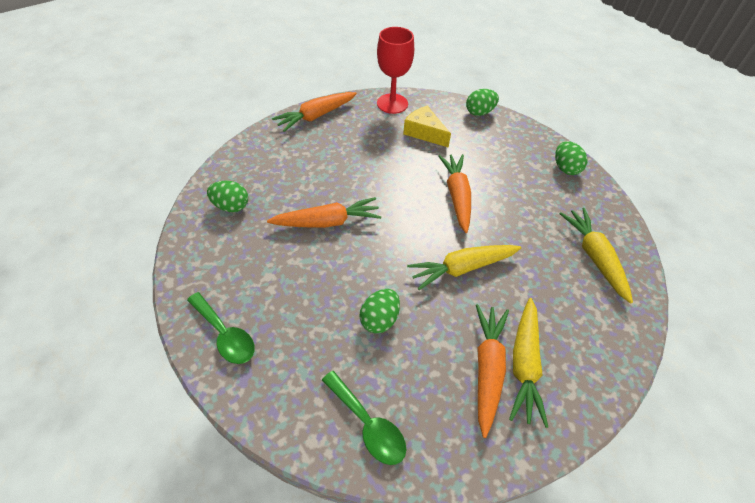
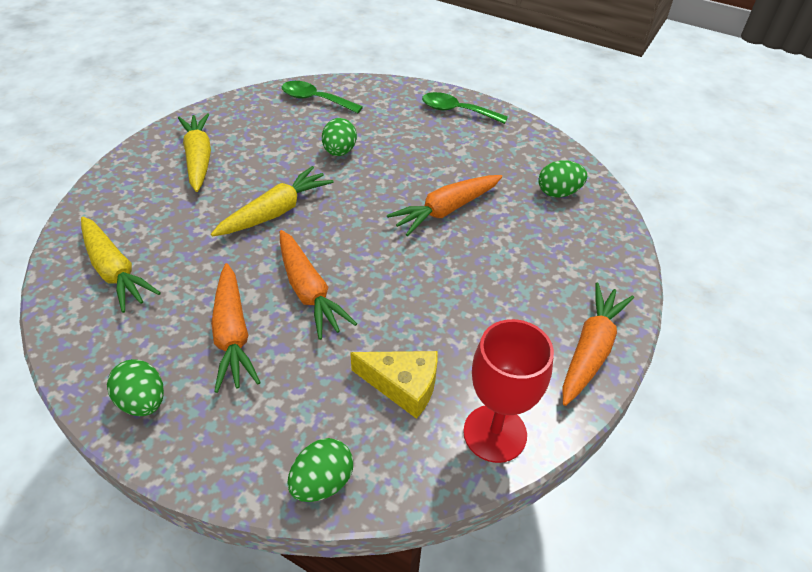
camera: 155 degrees right, 5 degrees down
(487, 369) = (232, 147): orange carrot -> orange carrot (233, 334)

